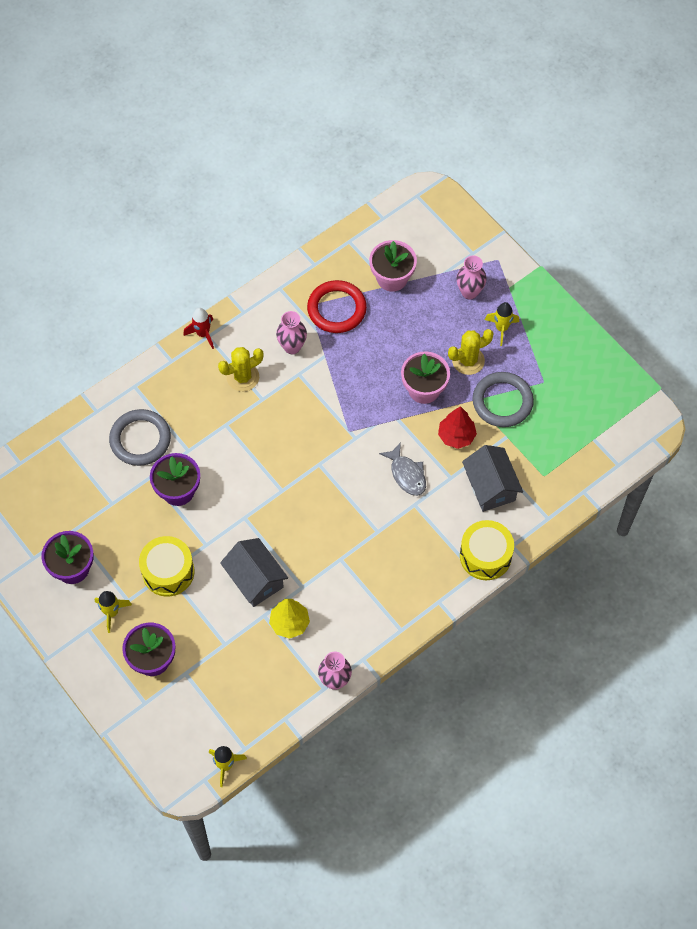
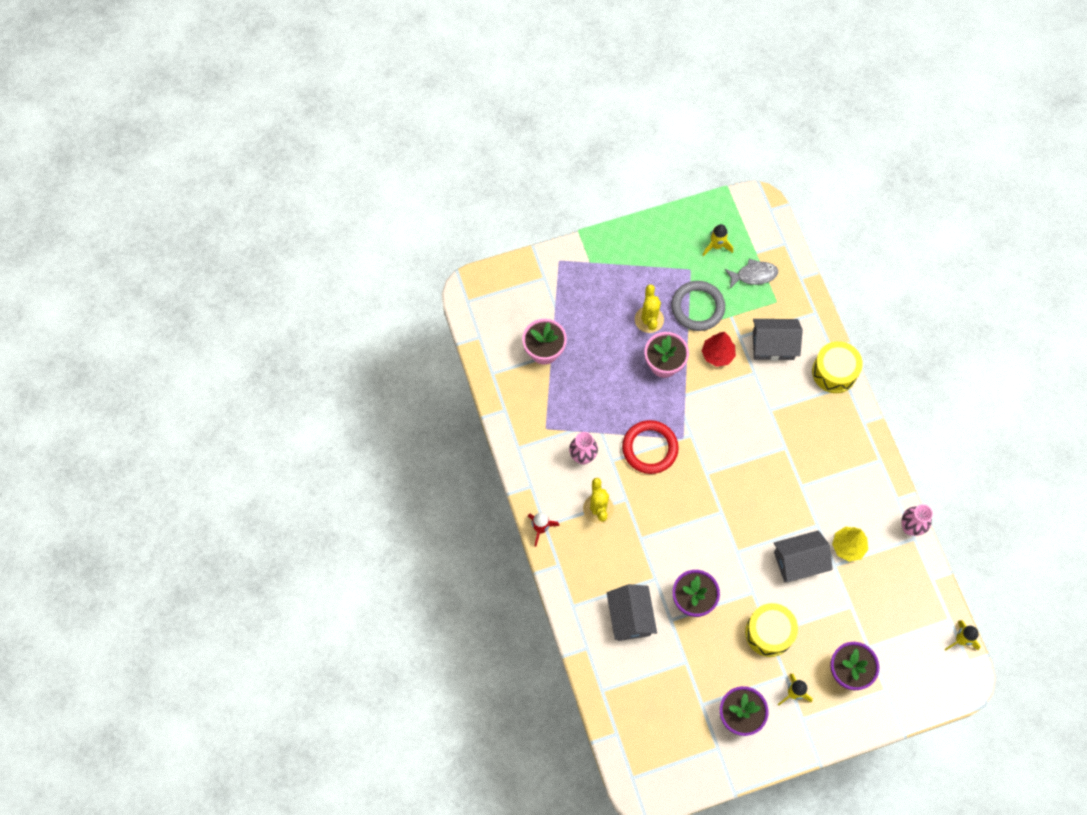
camera: 70 degrees left, 5 degrees up
(140, 439) = (630, 617): grey ring -> grey house
(336, 309) = (558, 407): red ring -> red ring (650, 448)
(407, 474) = (740, 406): grey fish -> grey fish (754, 275)
(469, 292) = (582, 294): pink vase -> none
(501, 328) = (627, 282): yellow rocket -> yellow rocket (716, 246)

